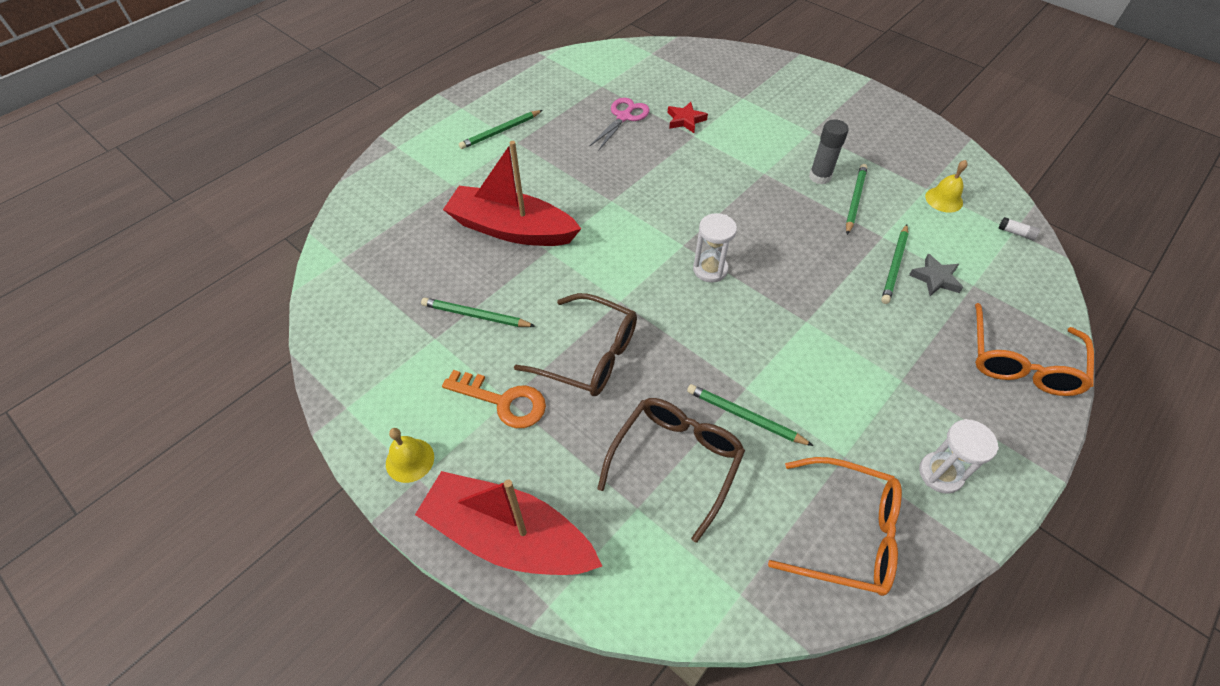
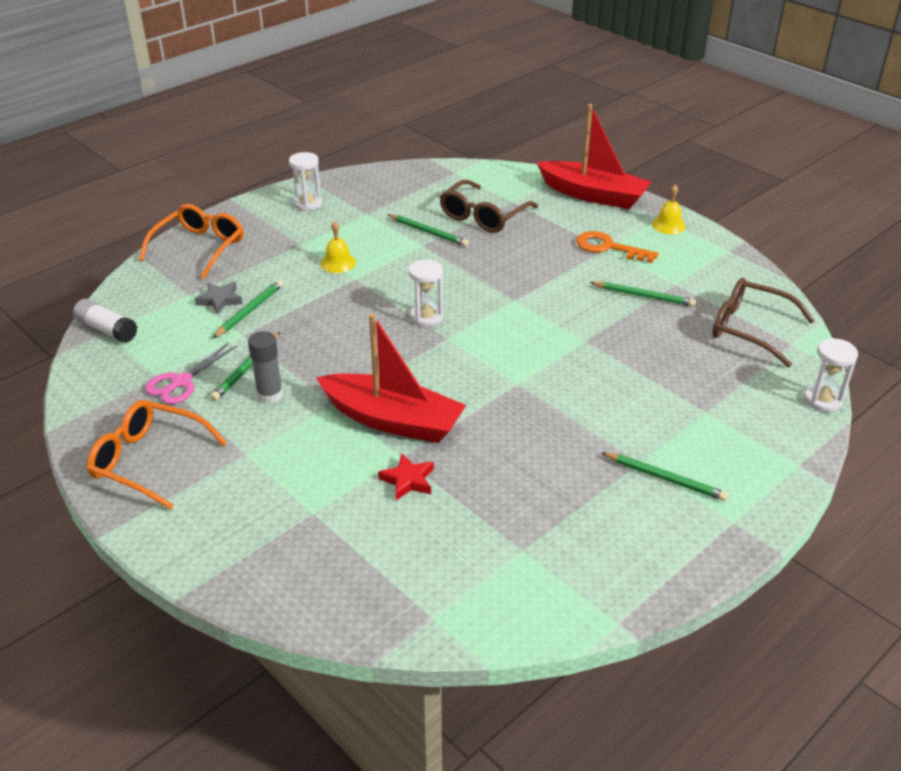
camera: 175 degrees left, 15 degrees down
(347, 200) = (822, 400): none -> white hourglass
(500, 131) = (665, 478): green pencil -> green pencil turned 60 degrees clockwise
(511, 229) = (625, 361): red boat -> red boat (393, 420)
(589, 355) = (543, 268): brown glasses -> brown glasses (750, 329)
(624, 117) = (493, 490): pink scissors -> pink scissors (181, 382)
(846, 533) = (384, 187): orange glasses -> orange glasses (149, 461)
(944, 199) = (149, 364): yellow bell -> yellow bell (338, 263)
(1016, 233) = (107, 330): white glue stick -> white glue stick, size x1.92

